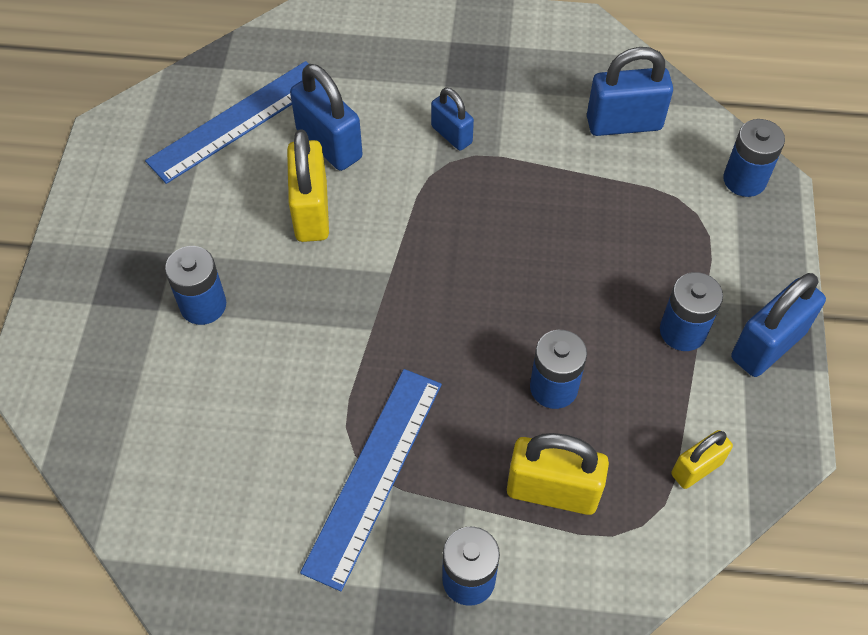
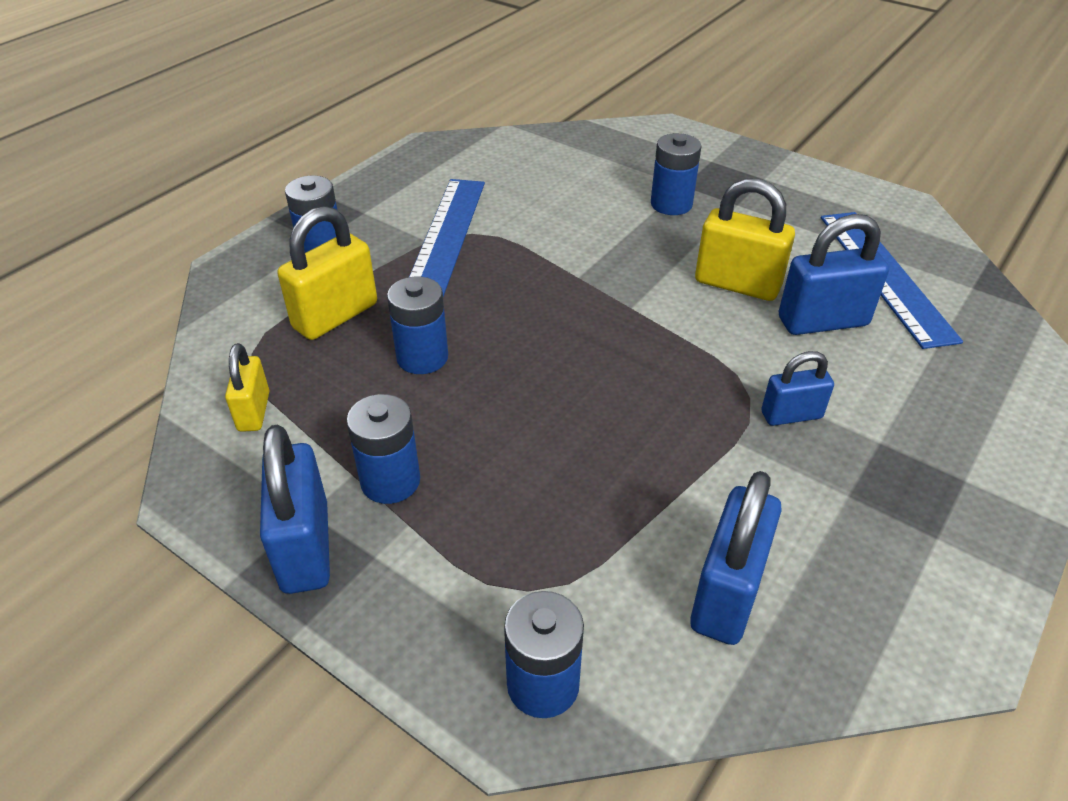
camera: 120 degrees right, 15 degrees down
(374, 475) = (445, 236): blue ruler -> blue ruler turned 45 degrees clockwise

